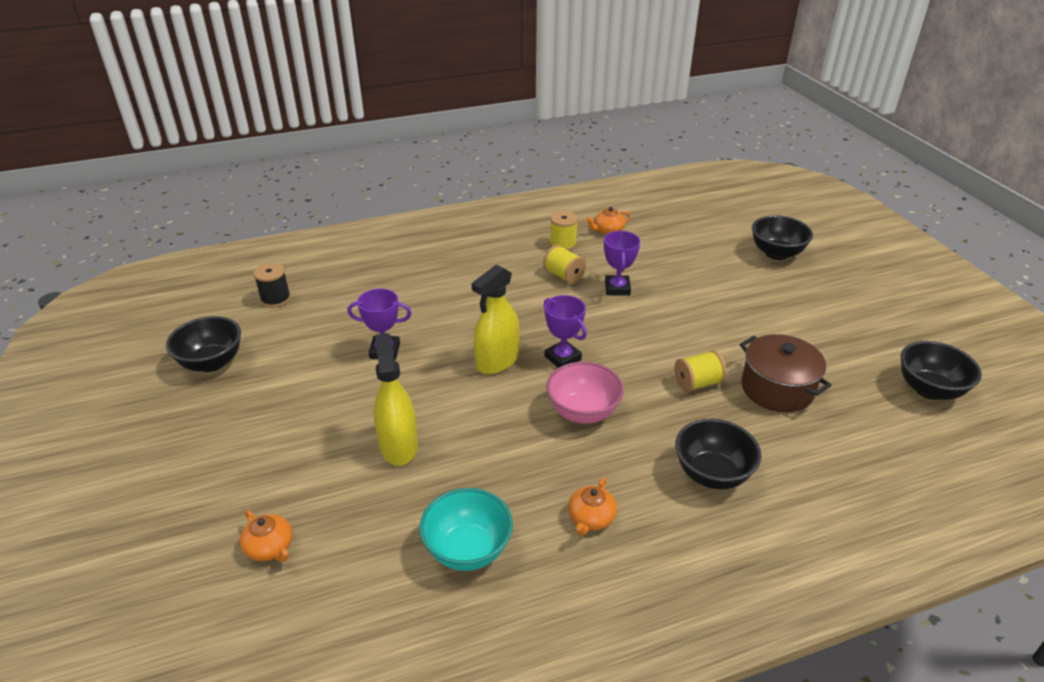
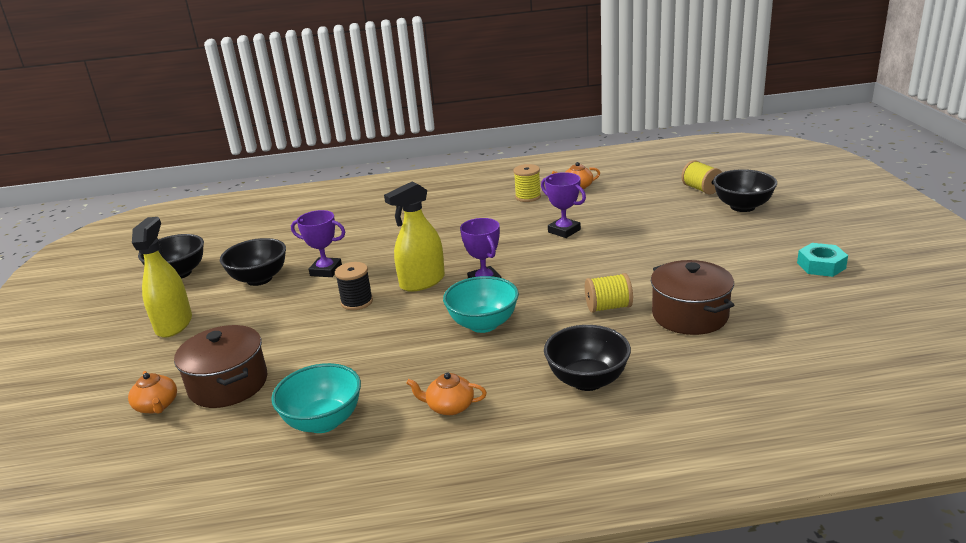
camera: 15 degrees right, 10 degrees down
(275, 299) = (253, 231): black spool -> black spool (357, 302)
(341, 511) = (228, 384): none -> brown pot
(398, 446) = (302, 340): yellow spray bottle -> yellow spray bottle (174, 324)
(564, 275) = (517, 220): yellow spool -> yellow spool (701, 189)
(583, 412) = (483, 324): pink bowl -> turquoise bowl
(591, 518) = (449, 406): orange teapot -> orange teapot turned 60 degrees clockwise
(617, 288) = (564, 231): purple trophy -> purple trophy turned 60 degrees counterclockwise
(871, 323) = (821, 265): none -> turquoise nut
(929, 389) = (861, 324): black bowl -> black bowl (259, 279)

